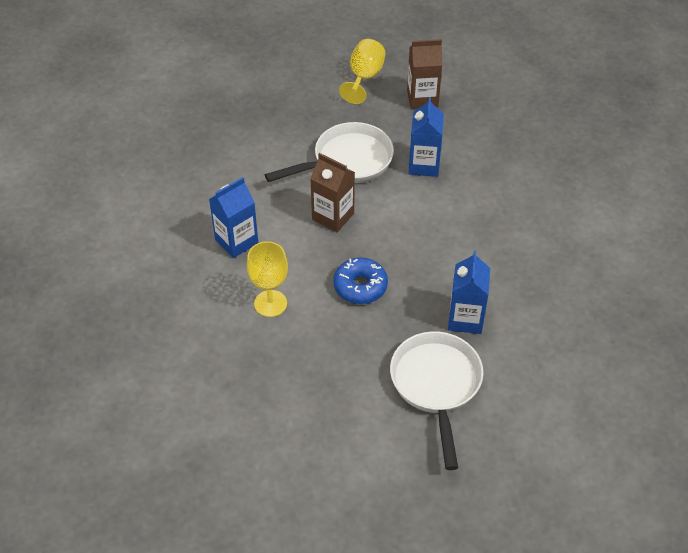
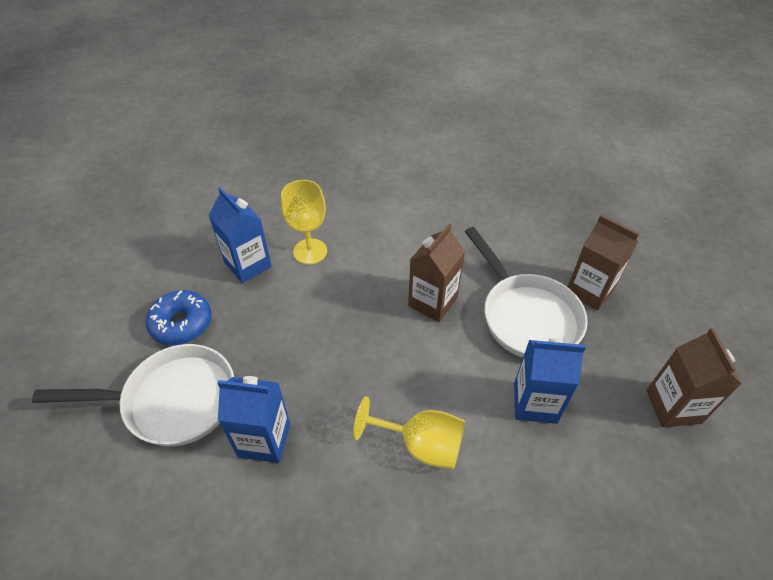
camera: 90 degrees right, 0 degrees up
(236, 241) = (393, 223): blue carton -> blue carton (248, 265)
(322, 122) = (589, 290): none -> brown carton
(360, 286) = (326, 328): blue donut -> blue donut (181, 323)
(364, 77) = (691, 335): yellow goblet -> yellow goblet (421, 445)

